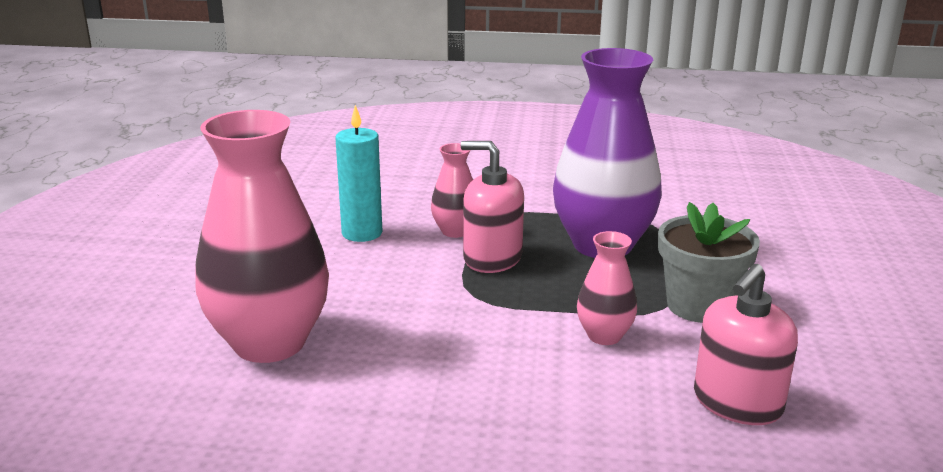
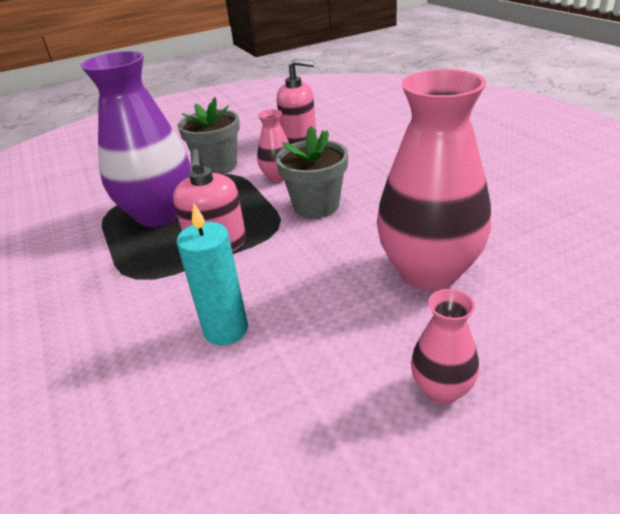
camera: 120 degrees left, 10 degrees up
(455, 231) = (182, 281): pink vase -> pink vase (441, 389)
(488, 333) = (316, 206): none -> grey flower pot

